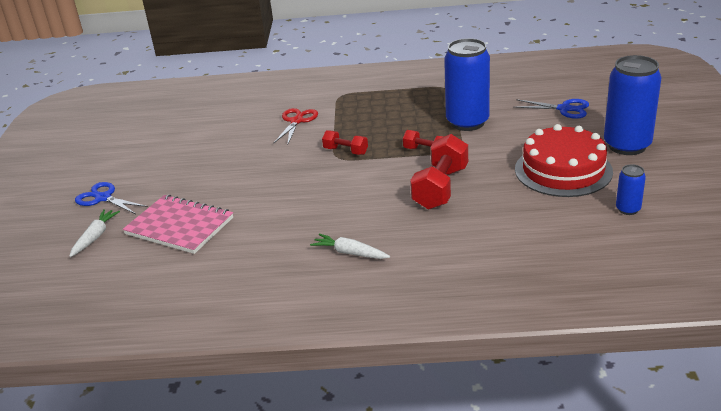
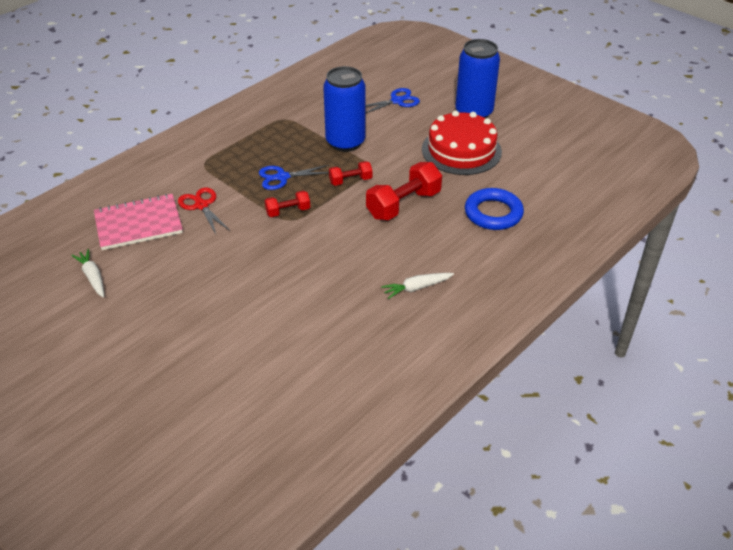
camera: 50 degrees left, 10 degrees up
(95, 237) = (187, 405): white carrot -> white carrot (92, 277)
(103, 198) = (131, 370): blue scissors -> blue scissors (282, 177)
(179, 226) = (251, 349): pink notebook -> pink notebook (138, 224)
(440, 188) = (403, 204): red dumbbell -> red dumbbell turned 75 degrees clockwise
(510, 233) = (493, 213): none -> blue ring
(628, 209) = (534, 160): blue can -> none

